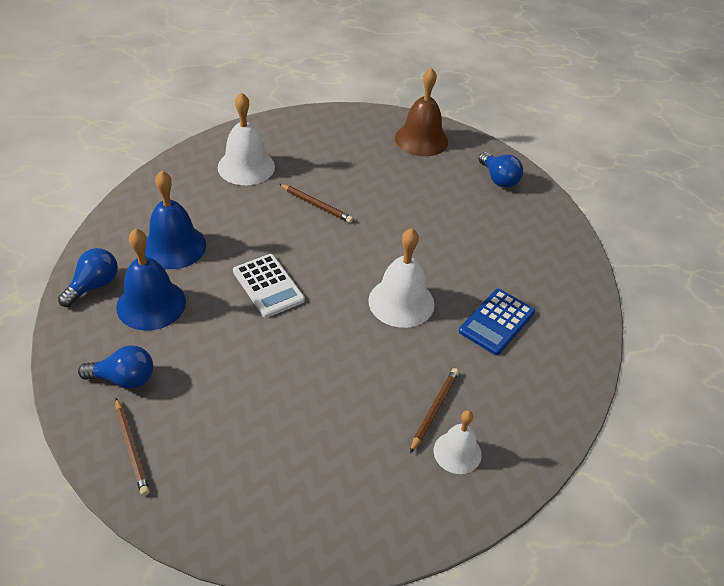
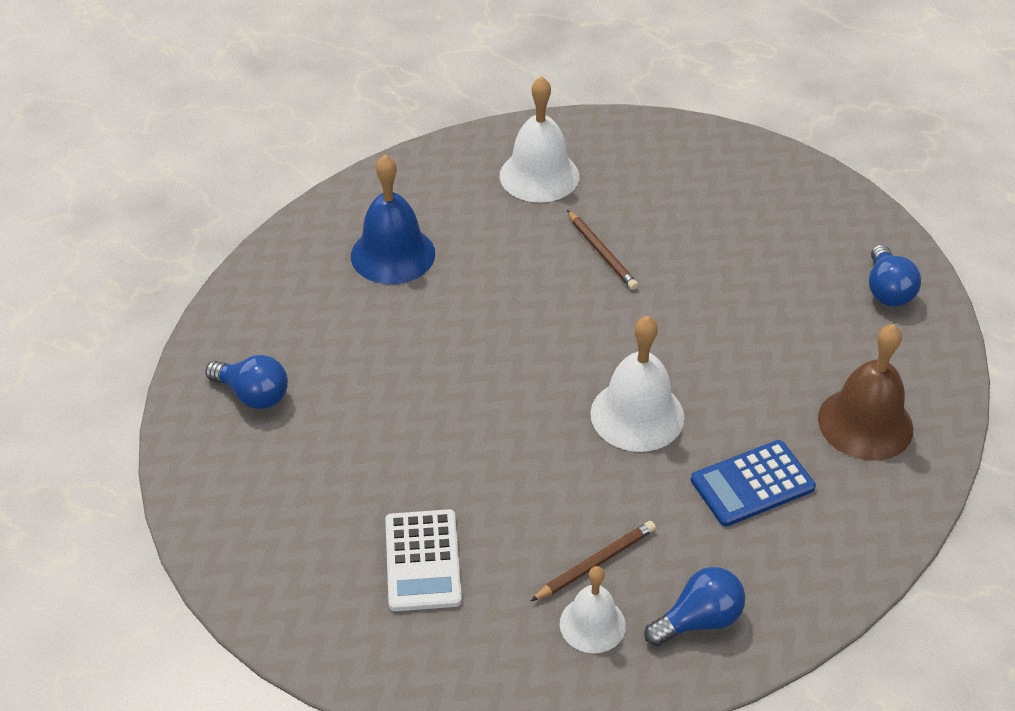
camera: 30 degrees right, 0 degrees up
(93, 286) = (276, 275): blue light bulb -> blue light bulb (698, 620)
(131, 448) = (221, 475): brown pencil -> none
(151, 304) = (328, 317): blue bell -> none
(268, 286) = (478, 339): white calculator -> white calculator (422, 561)
(421, 139) = (806, 201): brown bell -> brown bell (865, 423)

